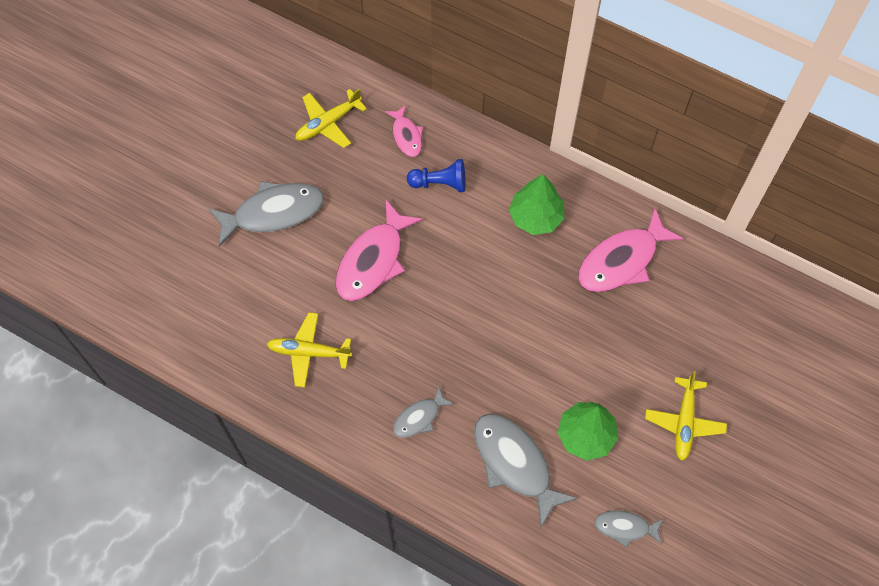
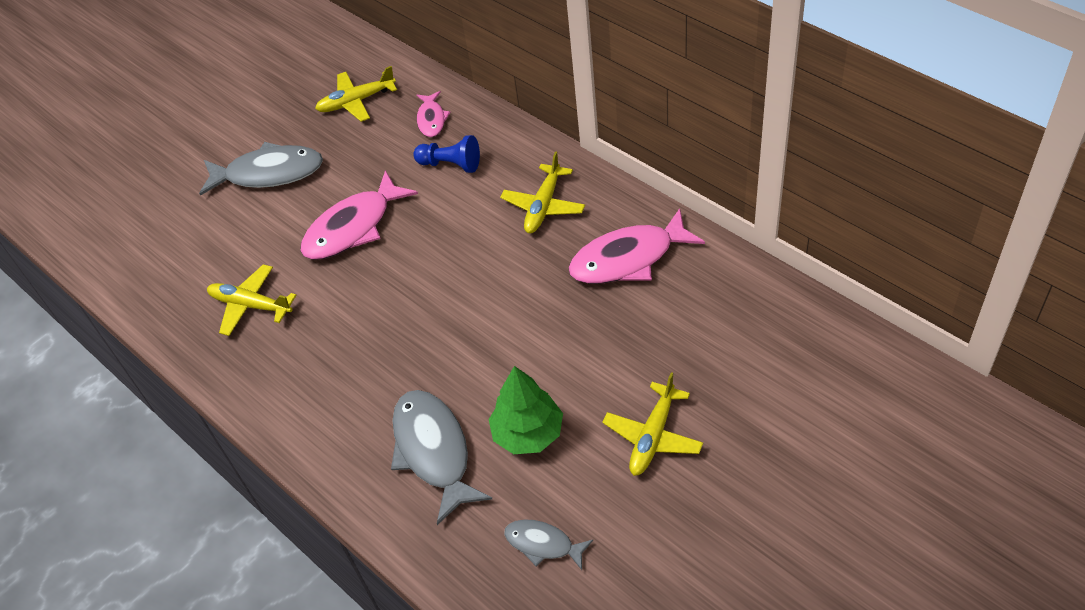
camera: 20 degrees right, 15 degrees down
(419, 417) = (343, 386): grey fish -> none
(535, 217) = (543, 206): green tree -> yellow plane

